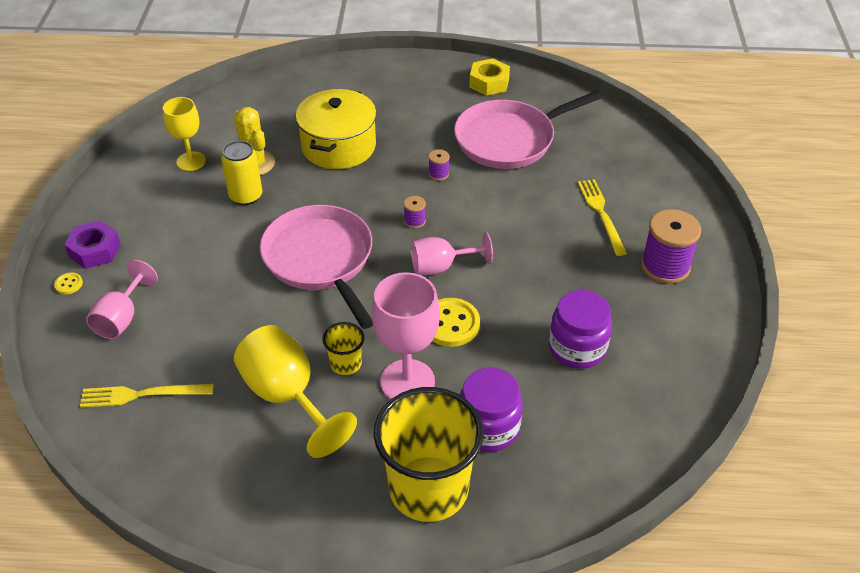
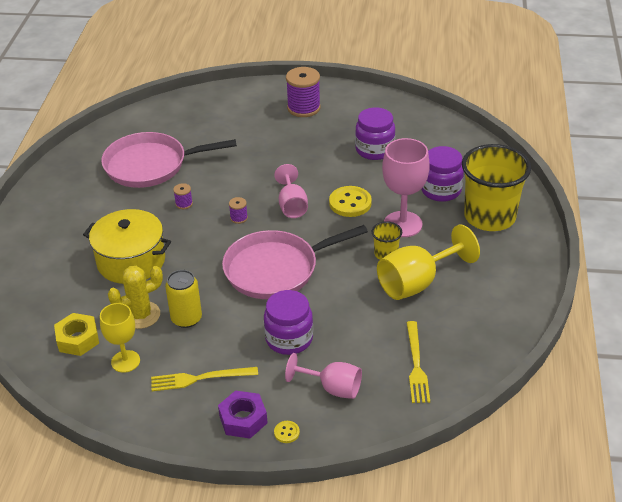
camera: 85 degrees left, 5 degrees down
(203, 278) = (289, 339): none -> purple jar
(489, 83) = (68, 172): yellow nut -> yellow nut (78, 339)
(509, 139) = (150, 165): pink pan -> pink pan turned 105 degrees clockwise
(601, 214) = (247, 129): yellow fork -> yellow fork (200, 378)

